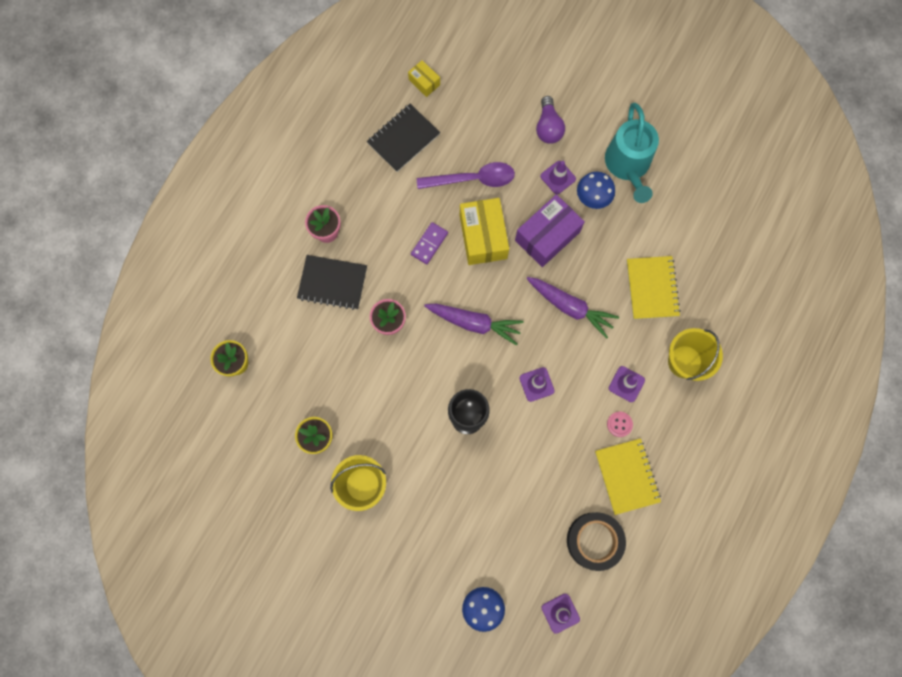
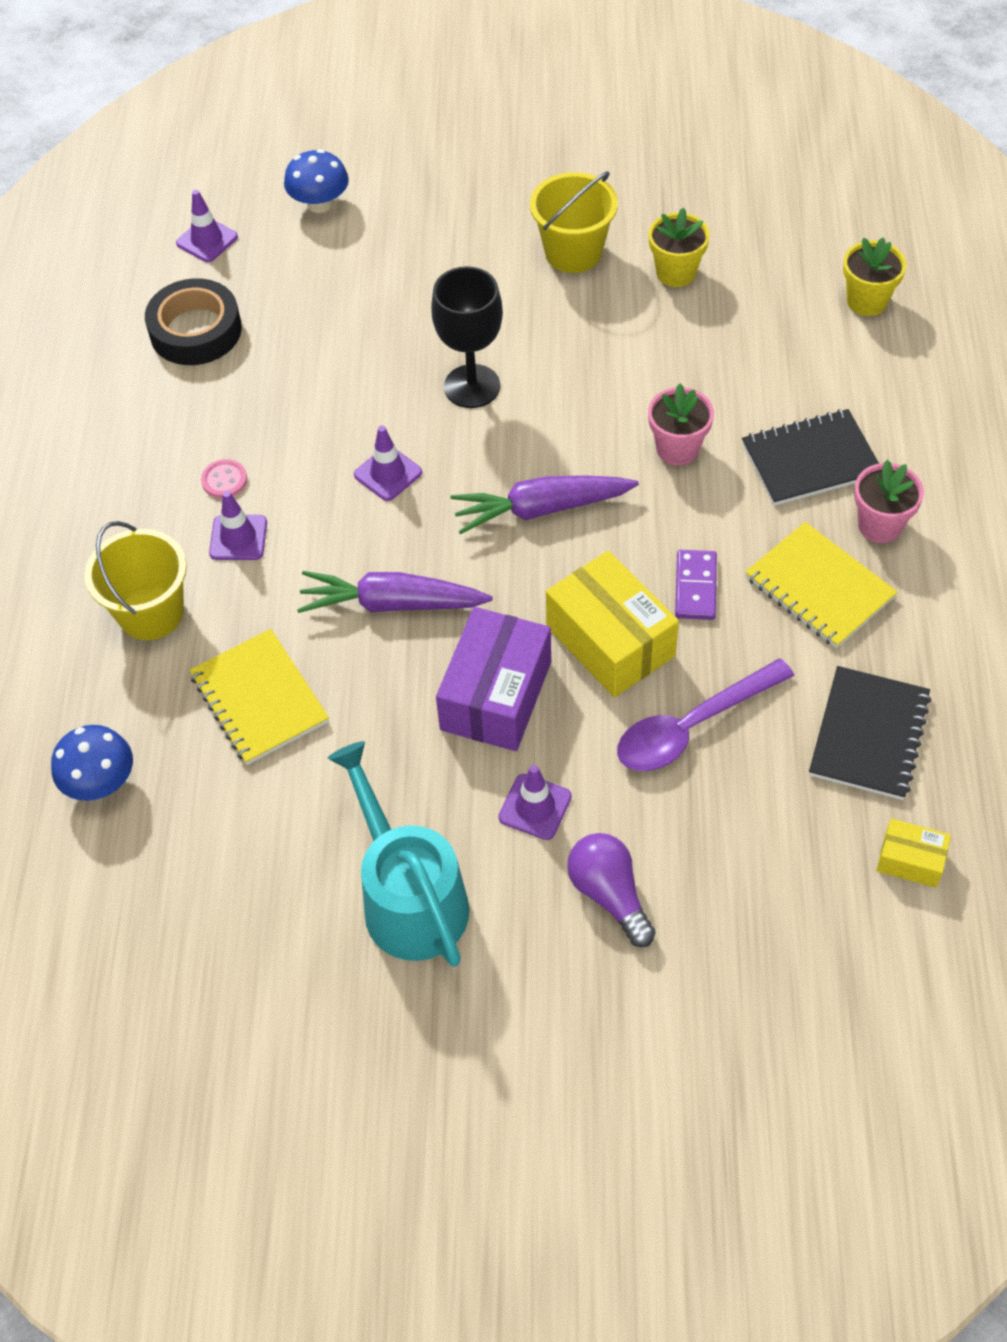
camera: 155 degrees right, 20 degrees down
(593, 197) = (448, 803): blue mushroom -> blue mushroom (100, 782)
(626, 476) = (181, 422): yellow notebook -> yellow notebook (819, 587)

